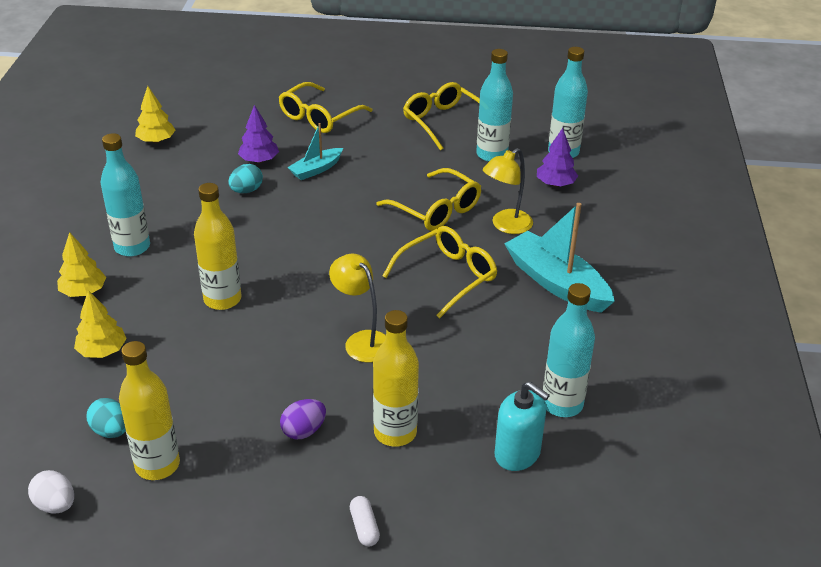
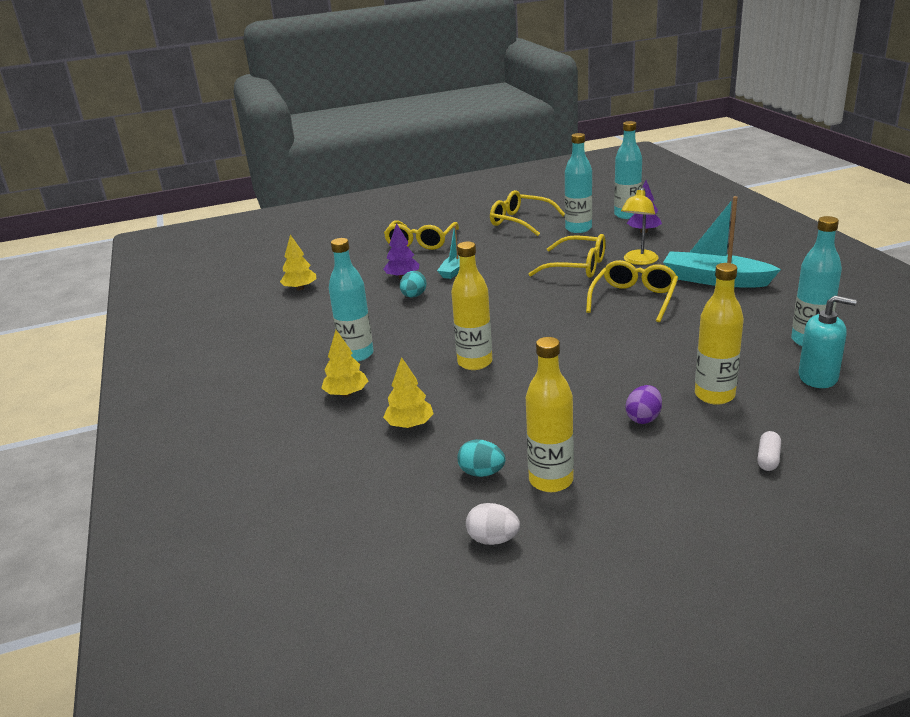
camera: 20 degrees left, 10 degrees down
(362, 341) = (618, 352): yellow lamp -> none
(364, 527) = (768, 458): white capsule -> white capsule turned 60 degrees clockwise

